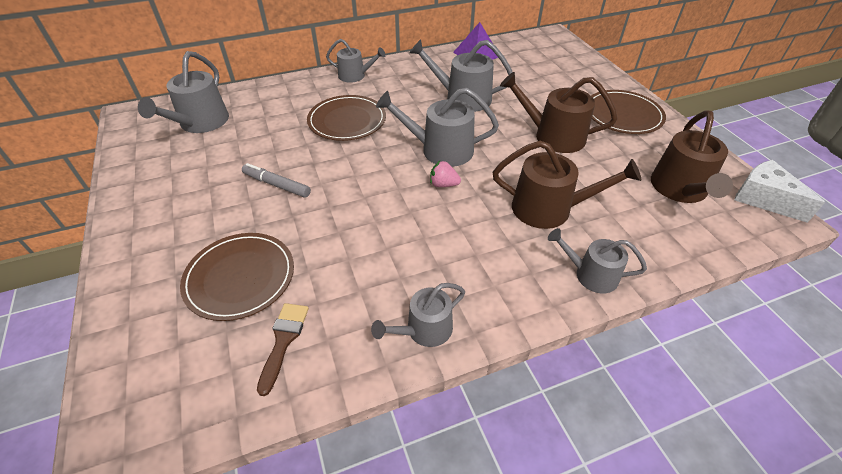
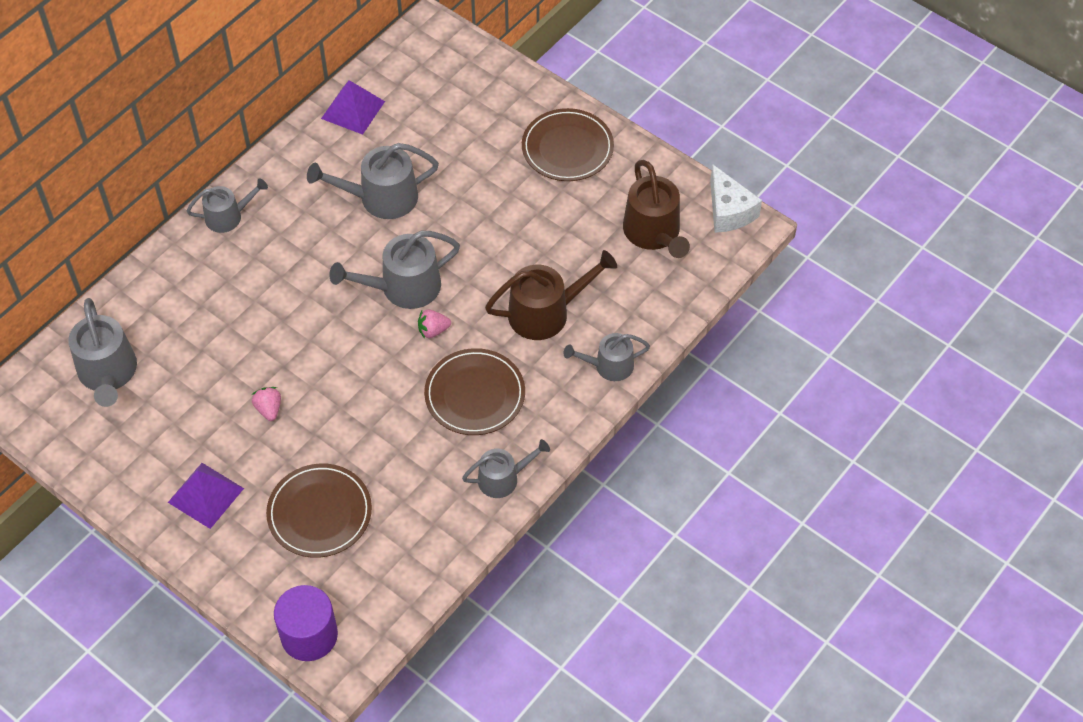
camera: 30 degrees left, 10 degrees up
(120, 390) = (309, 635): none -> purple cylinder
(174, 222) = (205, 495): none -> purple pyramid
(277, 185) = (269, 409): grey marker -> pink strawberry
(283, 341) = (400, 541): brown brush -> none
(347, 121) = (274, 292): brown plate -> brown plate (475, 394)
(424, 330) = (503, 478): grey watering can -> grey watering can turned 135 degrees counterclockwise
(553, 136) = (508, 214): brown watering can -> none
(763, 199) = (729, 211): white cheese -> white cheese turned 135 degrees counterclockwise

